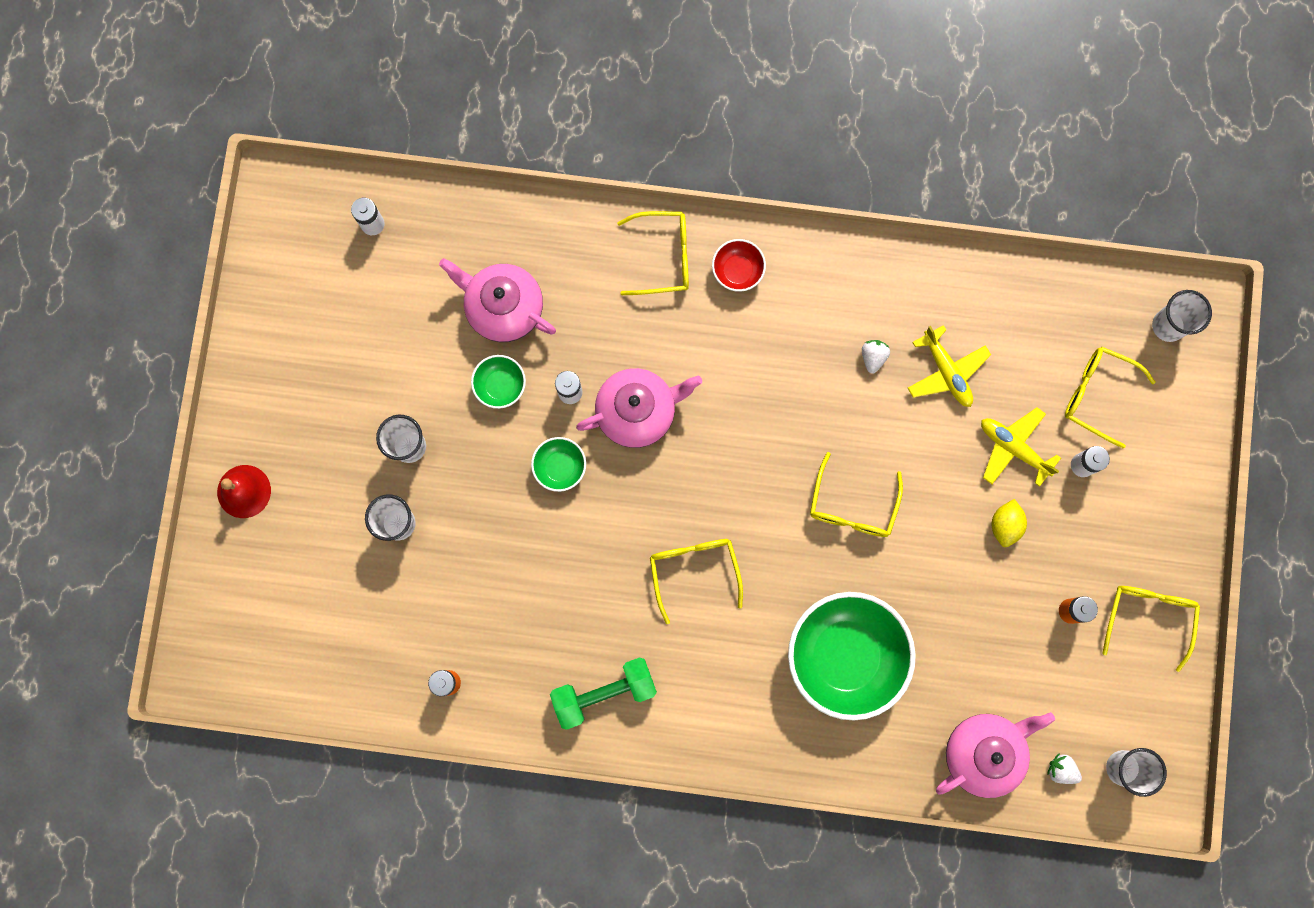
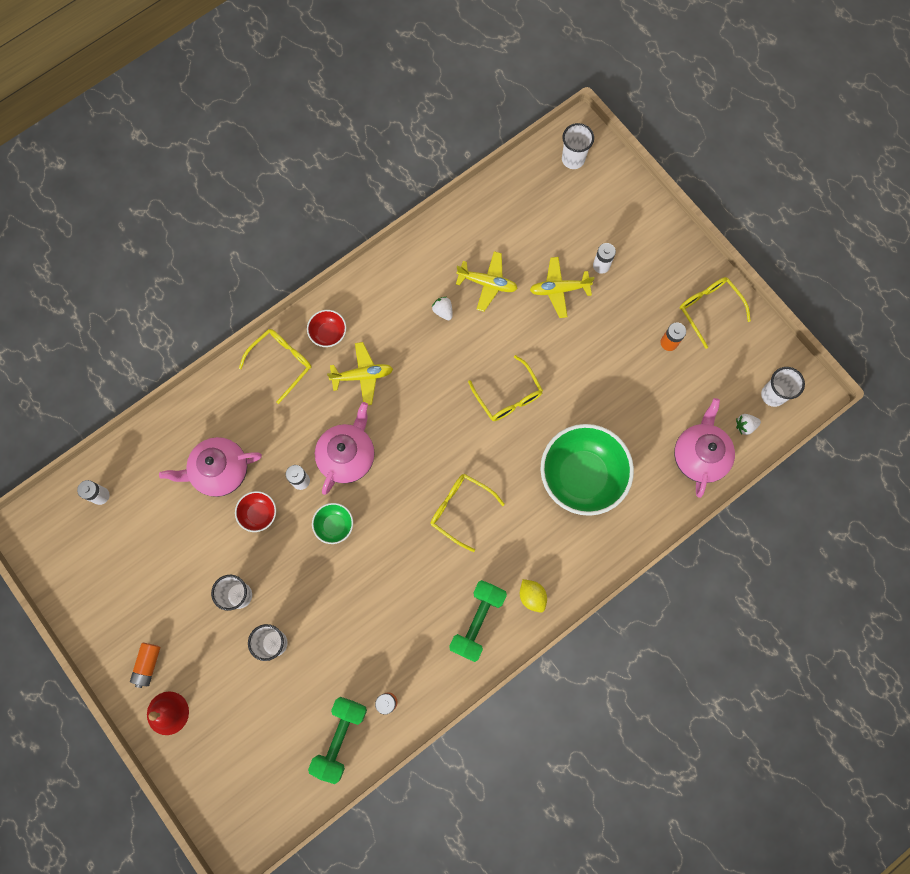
camera: 45 degrees left, 5 degrees down
(267, 428) = (148, 664): none -> orange battery
(374, 671) = (340, 738): none -> green dumbbell
(500, 385) = (258, 514): green bowl -> red bowl
(729, 346) = (362, 376): none -> yellow plane
(1005, 525) = (594, 331): yellow lemon -> yellow lemon (532, 596)
(1097, 394) = (573, 224): yellow glasses -> none

